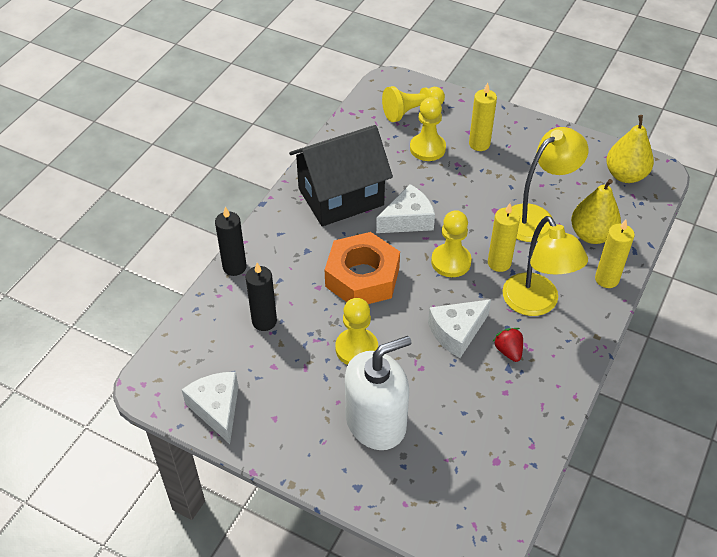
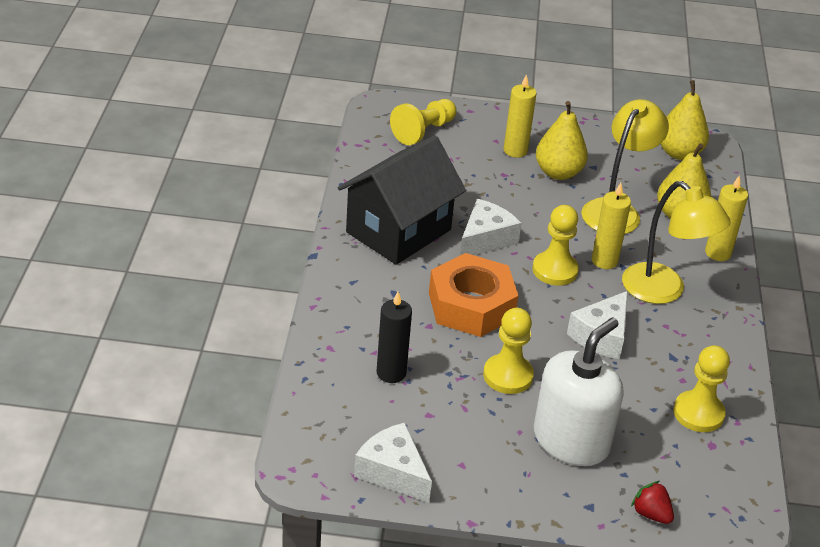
camera: 25 degrees left, 10 degrees down
(234, 267) = (323, 326): black candle -> none
(427, 148) = (463, 165): yellow pawn -> yellow pawn (698, 413)
(505, 172) = (558, 172): none -> yellow pear
(508, 351) = (663, 341): red strawberry -> red strawberry (651, 514)

